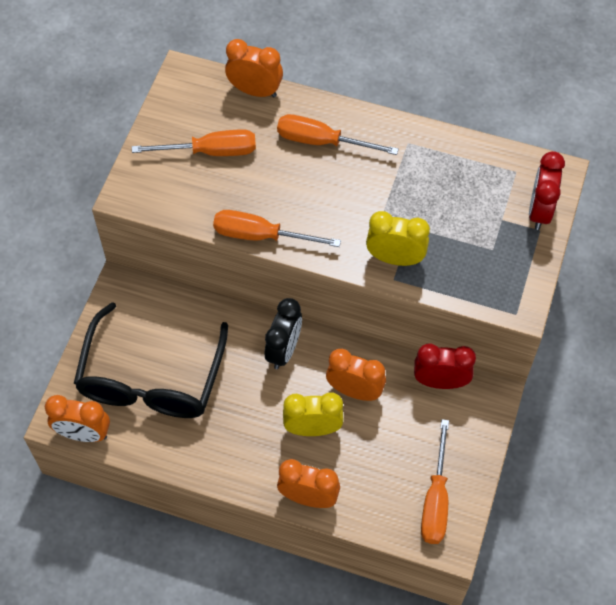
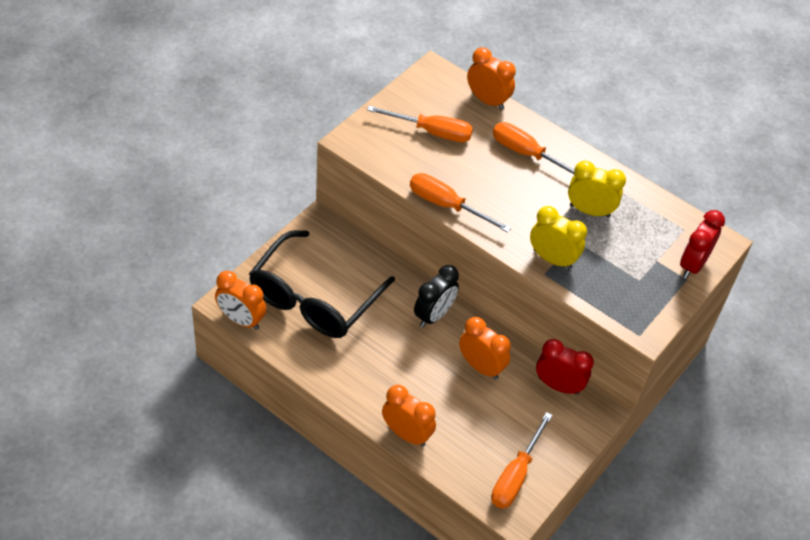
camera: 15 degrees right, 10 degrees down
(313, 428) = (432, 383): yellow clock -> yellow clock (589, 211)

